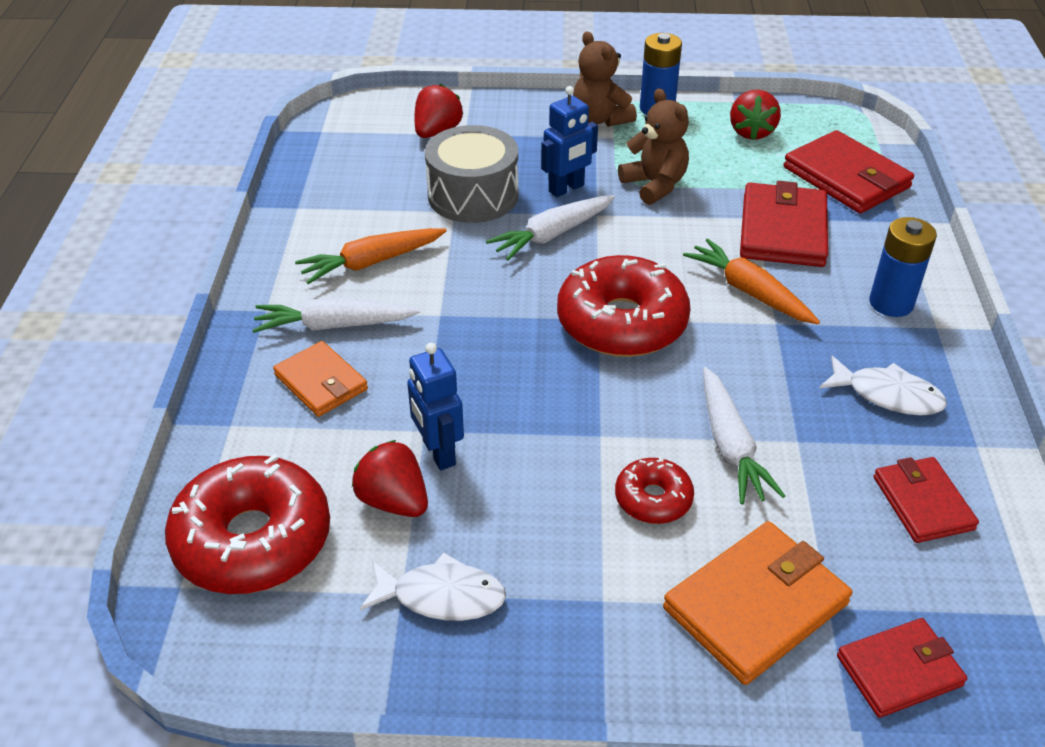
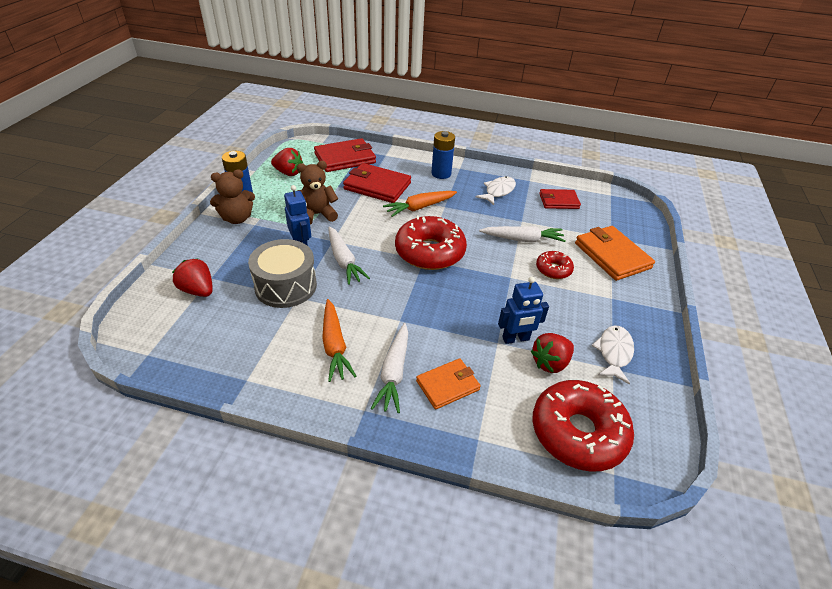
camera: 80 degrees left, 0 degrees up
(899, 670) = (639, 230): red wallet -> none

